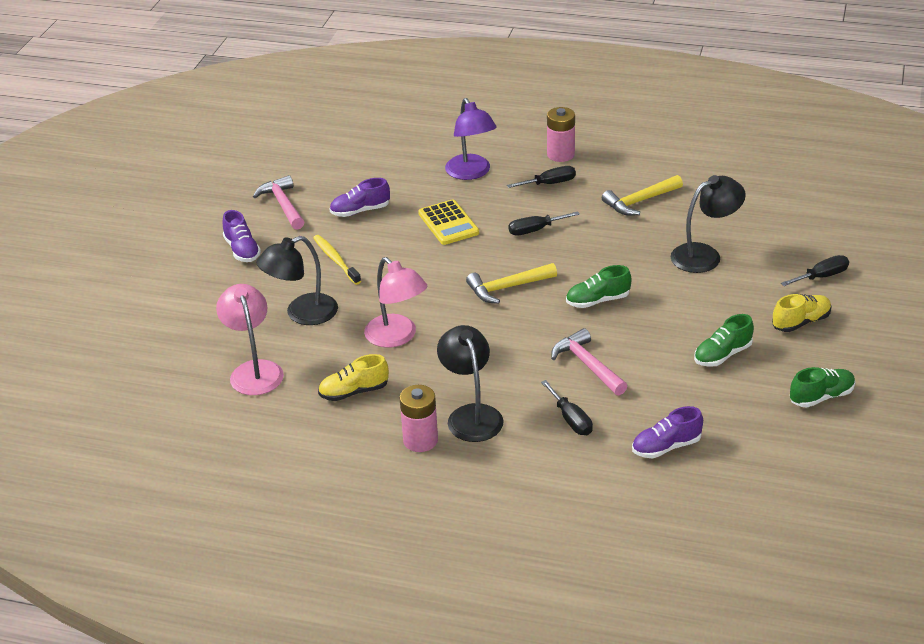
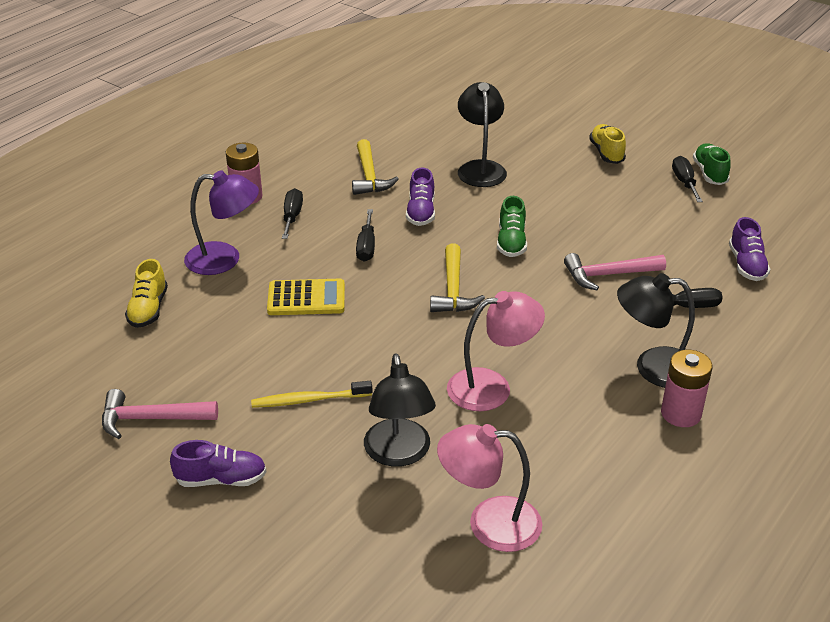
camera: 70 degrees left, 0 degrees up
(354, 392) = (574, 444): yellow shoe -> yellow shoe (148, 309)
(360, 211) = (224, 357): purple shoe -> purple shoe (421, 212)
(722, 355) = (631, 201): green shoe -> none
(821, 276) = (550, 126): black screwdriver -> black screwdriver (684, 182)

